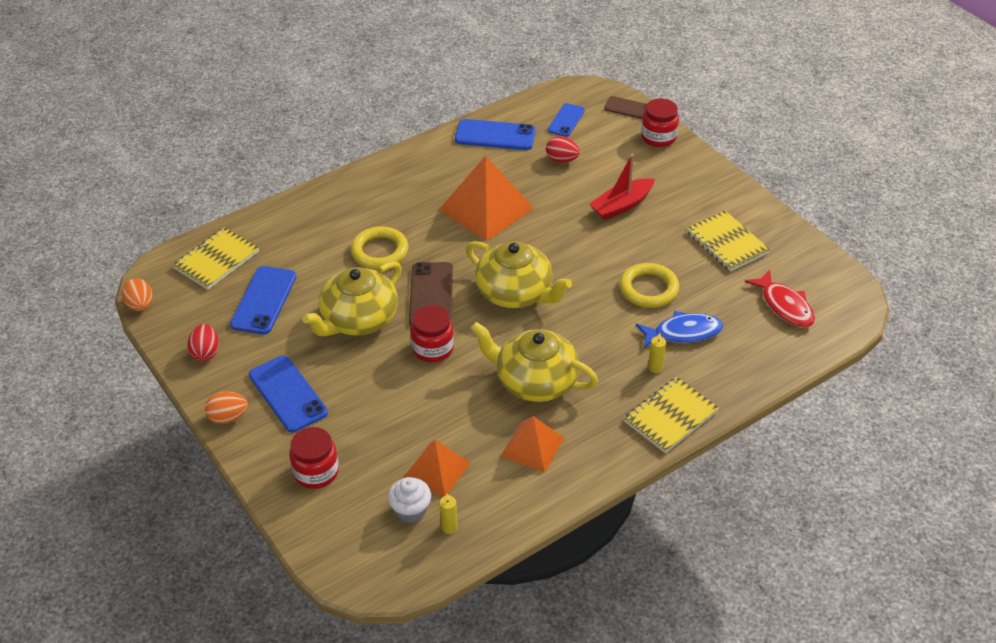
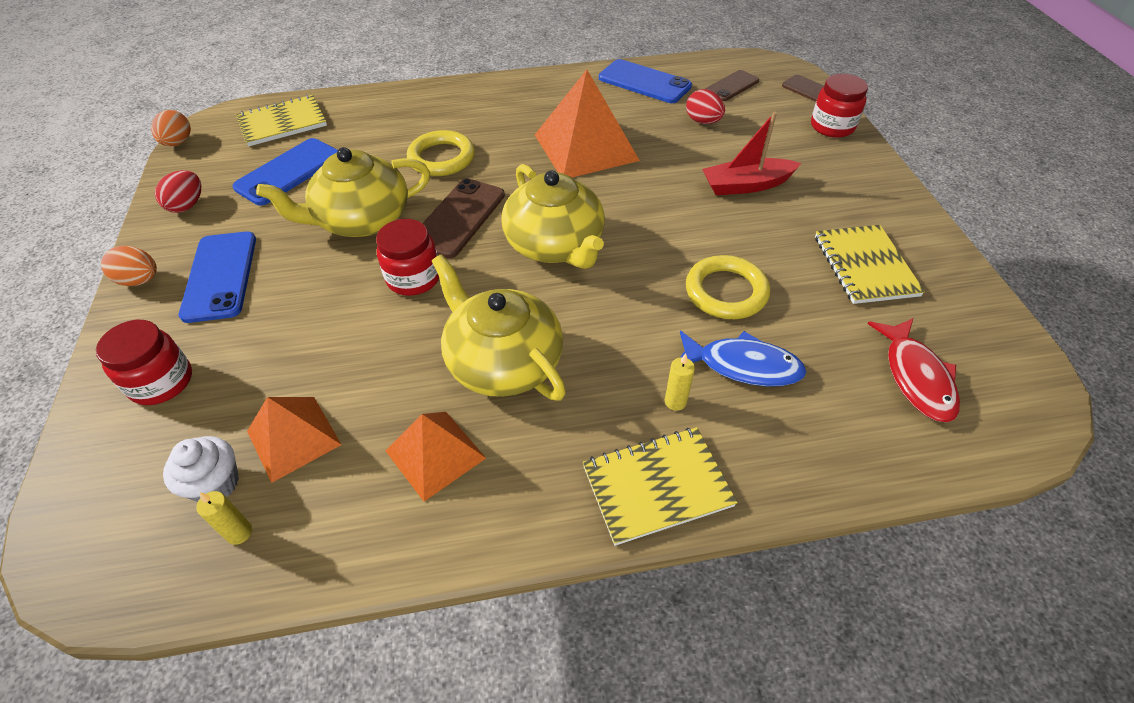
camera: 25 degrees right, 5 degrees up
(566, 120) = (731, 86): blue phone -> brown phone

